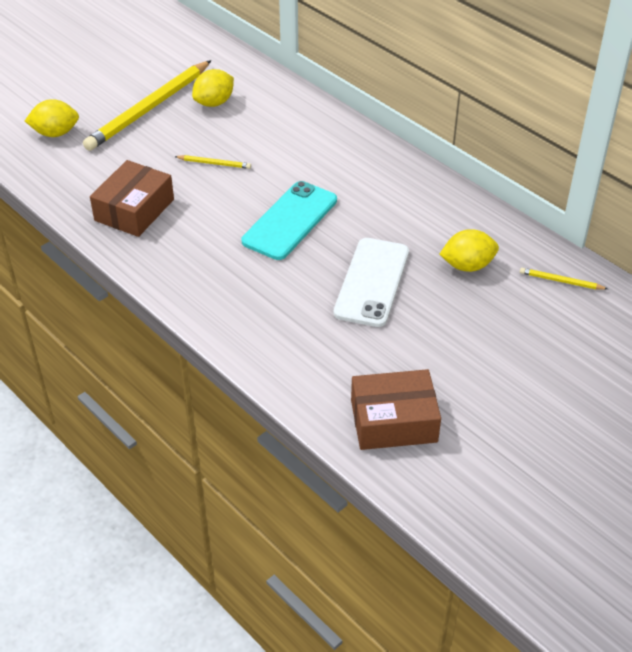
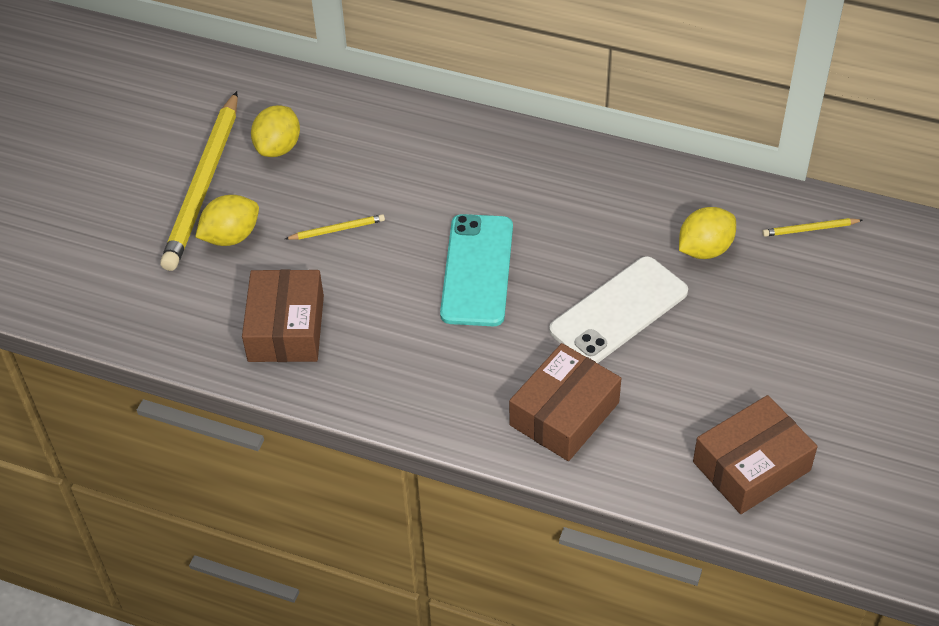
camera: 25 degrees left, 5 degrees up
(55, 133) = (109, 263): yellow lemon -> yellow lemon (231, 236)
(281, 333) = (564, 414): none -> brown box
(372, 282) = (619, 311): white phone -> white phone turned 60 degrees clockwise

